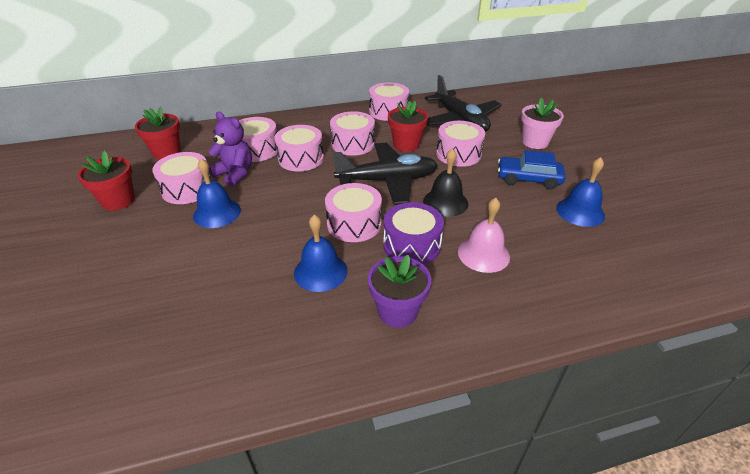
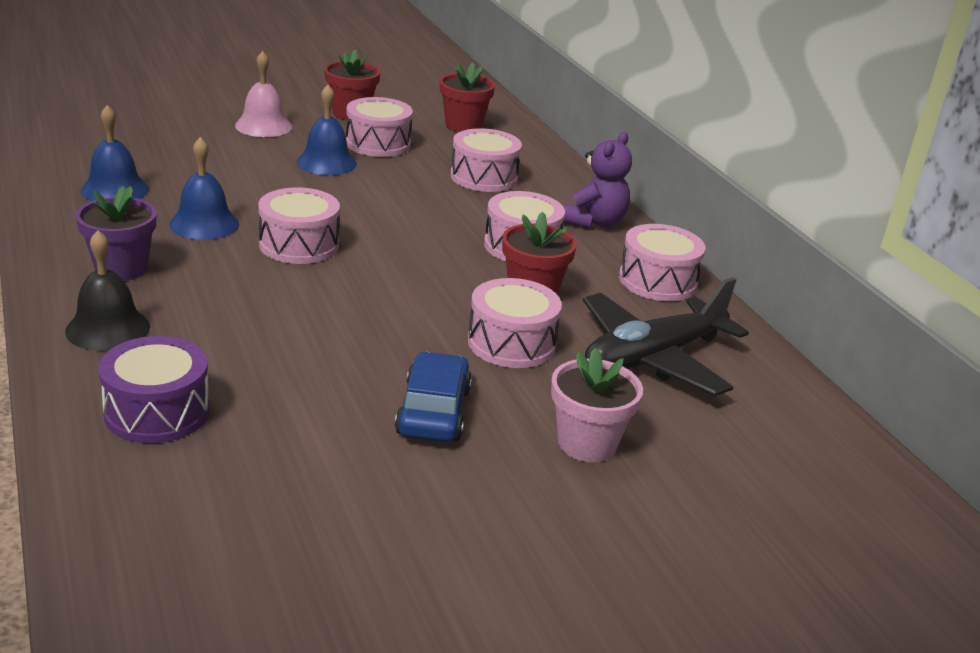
camera: 80 degrees right, 10 degrees down
(235, 174) = (416, 167): purple teddy bear -> purple teddy bear (595, 222)
(301, 158) = (465, 207): pink drum -> none
(387, 181) = (411, 272): black plane -> none
(412, 245) = (246, 284): purple drum -> purple drum (157, 412)
(445, 202) = (352, 317): black bell -> black bell (108, 328)
(483, 254) = (218, 338): pink bell -> pink bell (263, 126)
(580, 211) = (324, 455): blue bell -> blue bell (115, 189)

